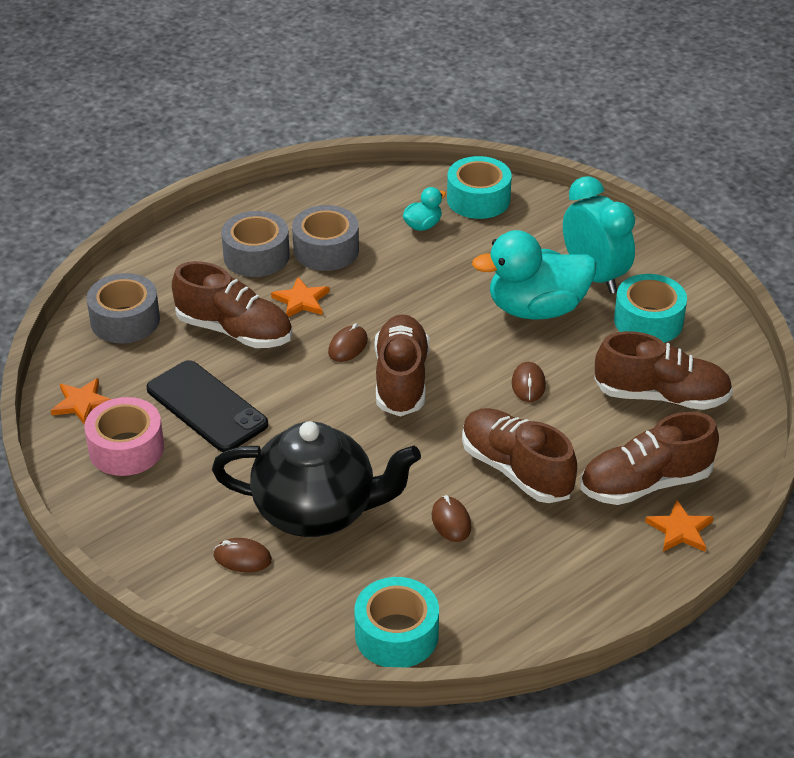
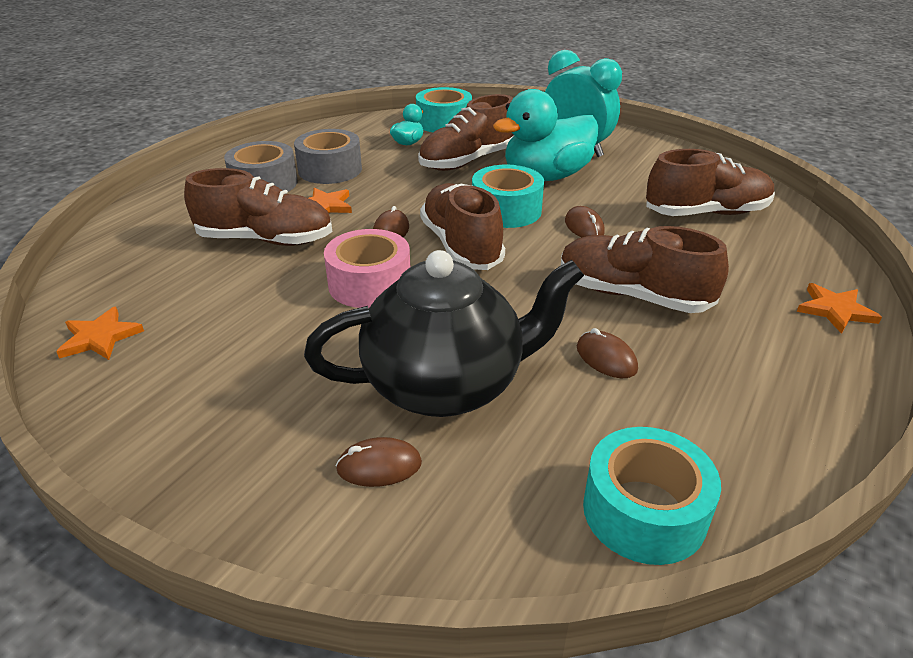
camera: 20 degrees left, 5 degrees down
(125, 320) = (138, 253): grey tape -> none
(126, 449) = (171, 373): pink tape -> pink tape (370, 284)
(207, 407) = (261, 309): black phone -> none
(645, 484) = (762, 279): brown shoe -> brown shoe (467, 161)
(648, 321) = (644, 168): turquoise tape -> turquoise tape (506, 210)

